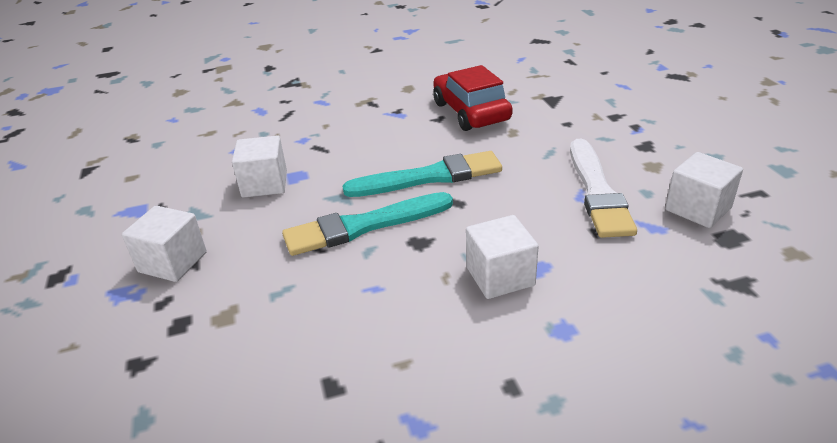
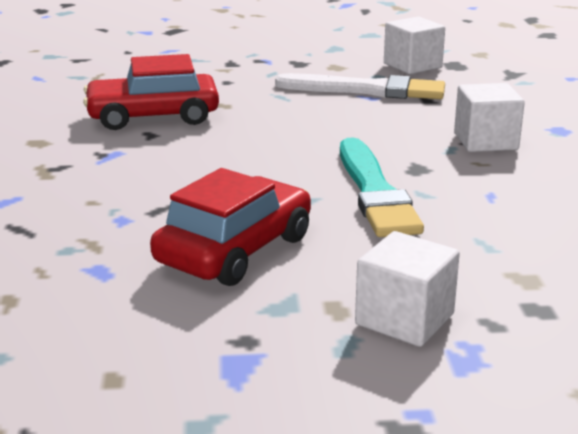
camera: 80 degrees left, 10 degrees down
(264, 184) = (235, 250): white cube -> red car
(429, 177) = (291, 151): turquoise brush -> none

